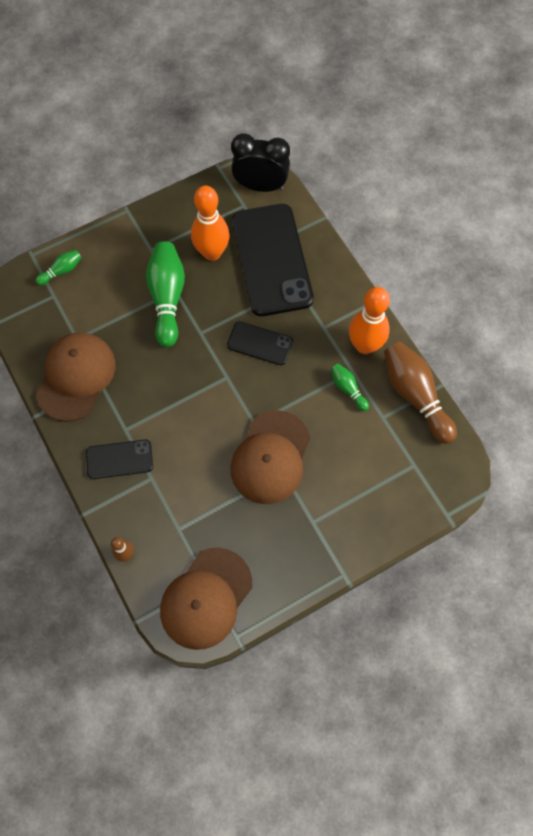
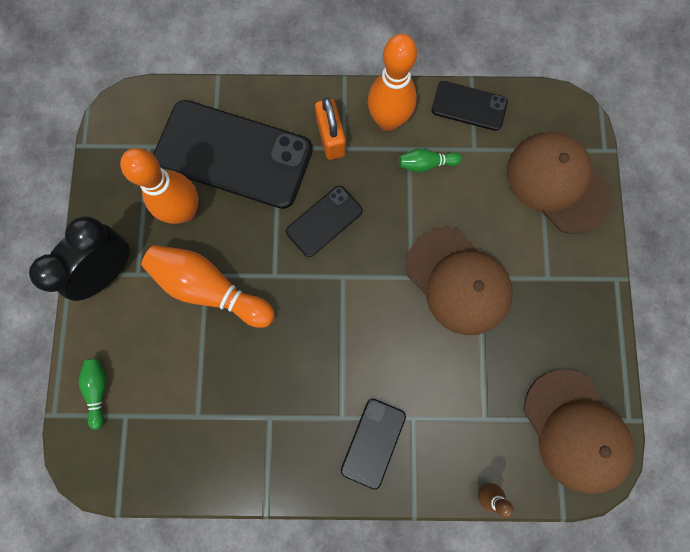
camera: 60 degrees left, 10 degrees up
(76, 377) = (245, 441): brown cap -> brown cap (557, 183)
(167, 298) = (210, 288): green bowling pin -> orange bowling pin
(260, 186) = (136, 116): black clock -> black clock (109, 270)
(325, 314) = (331, 138): none -> orange padlock
(415, 395) = (469, 106): brown bowling pin -> black phone

